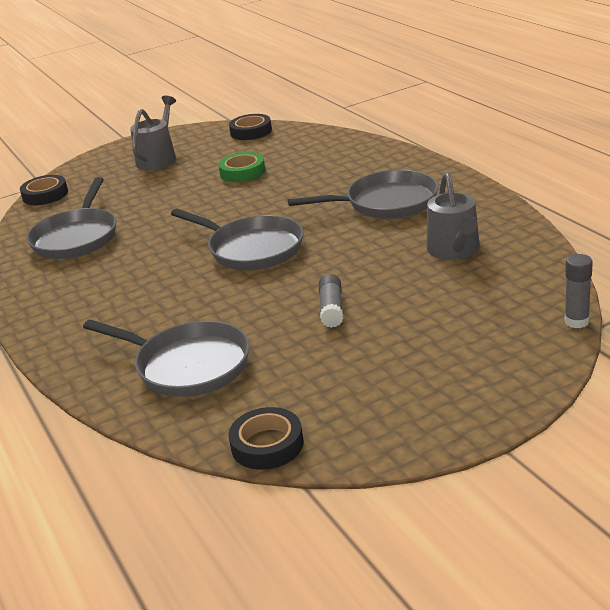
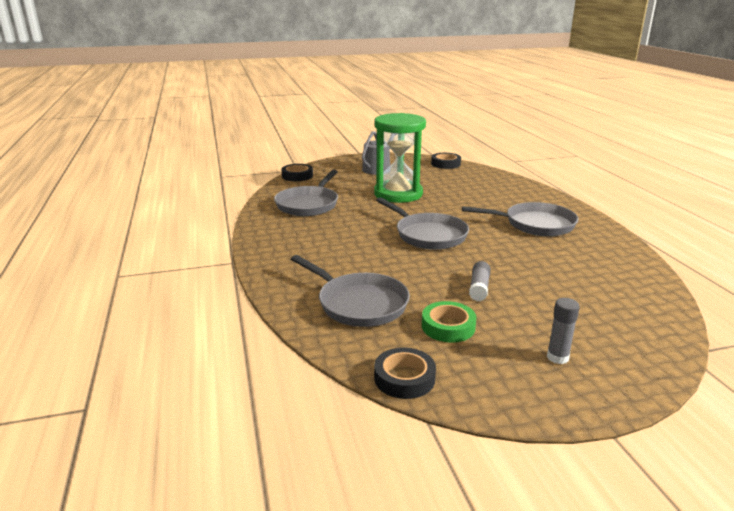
camera: 10 degrees right, 5 degrees down
(197, 195) = (398, 194): none -> green hourglass
(242, 172) = (433, 186): green tape -> green tape (448, 327)
(454, 250) = (584, 266): grey watering can -> none
(576, 321) = (686, 341): grey glue stick -> grey glue stick (557, 357)

